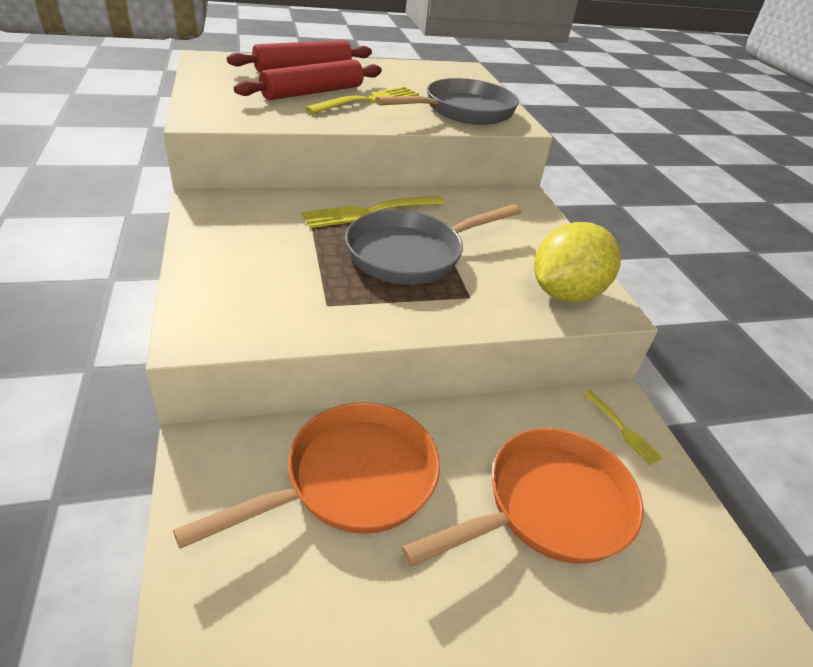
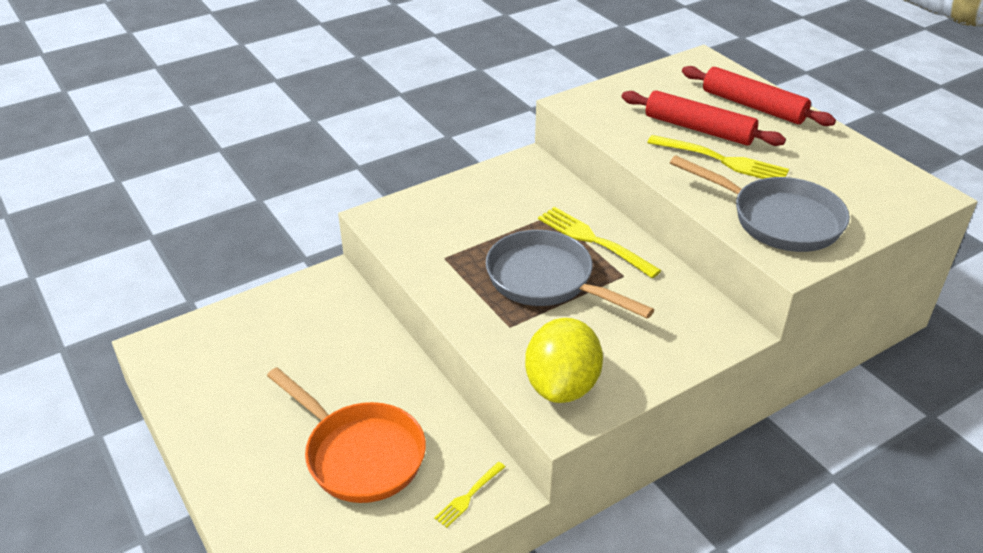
camera: 75 degrees right, 0 degrees up
(351, 480) = (337, 347): orange pan -> none
(565, 293) = (562, 386): yellow lemon -> yellow lemon turned 75 degrees clockwise

